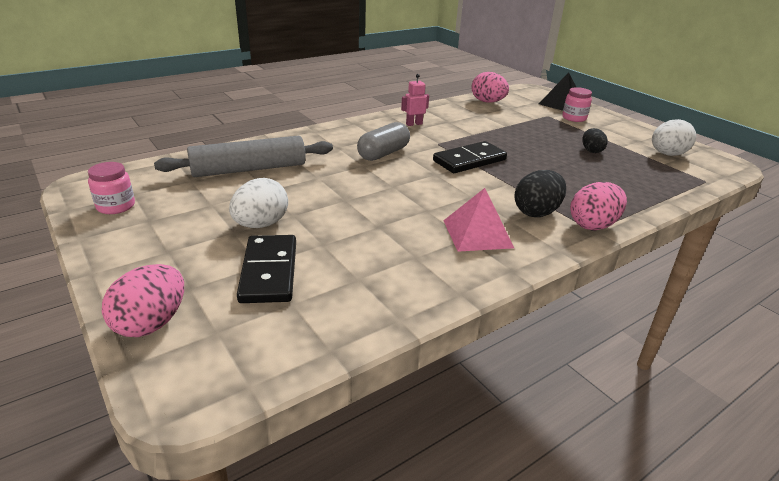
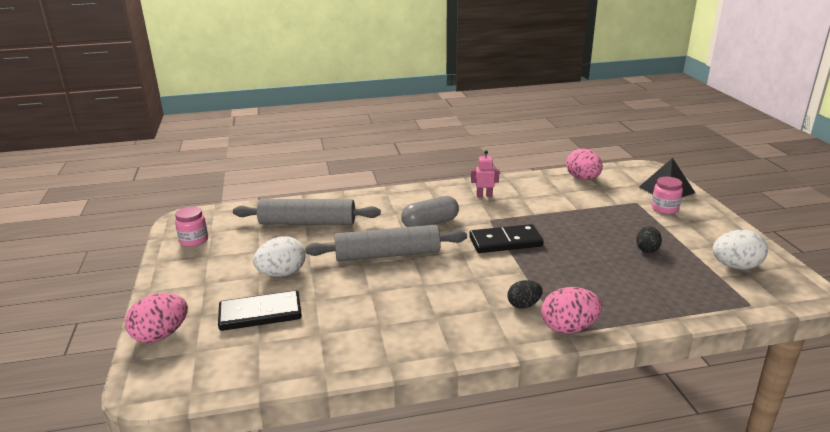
camera: 25 degrees right, 5 degrees down
(269, 272) = (260, 314): black domino -> black domino turned 60 degrees clockwise
(364, 187) = (387, 254): none -> grey rolling pin
(477, 233) = (449, 315): pink pyramid -> none
(536, 212) = (524, 305): black egg -> black egg, size x0.64

